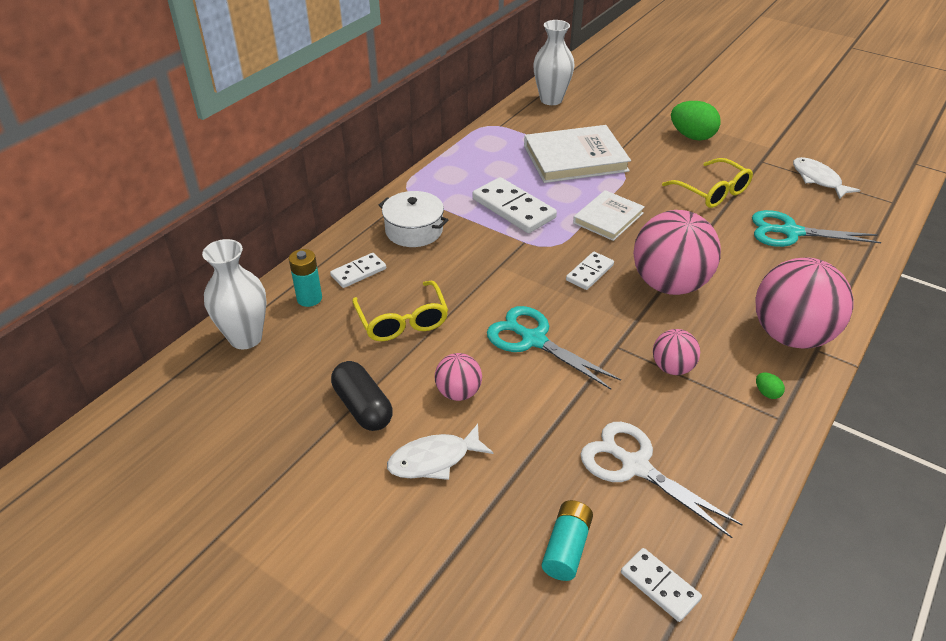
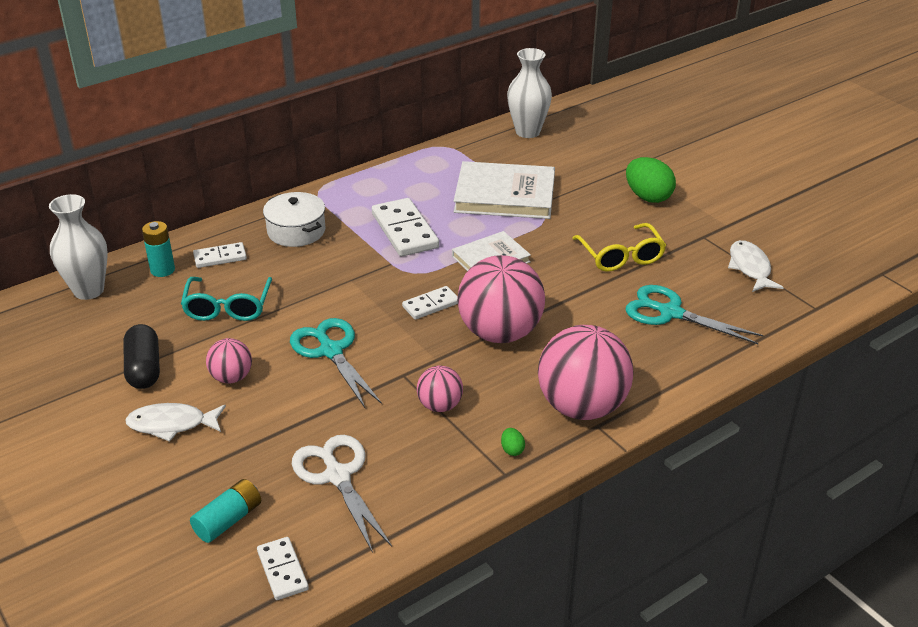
camera: 20 degrees right, 5 degrees down
(402, 321) = (228, 307): yellow glasses -> turquoise glasses

